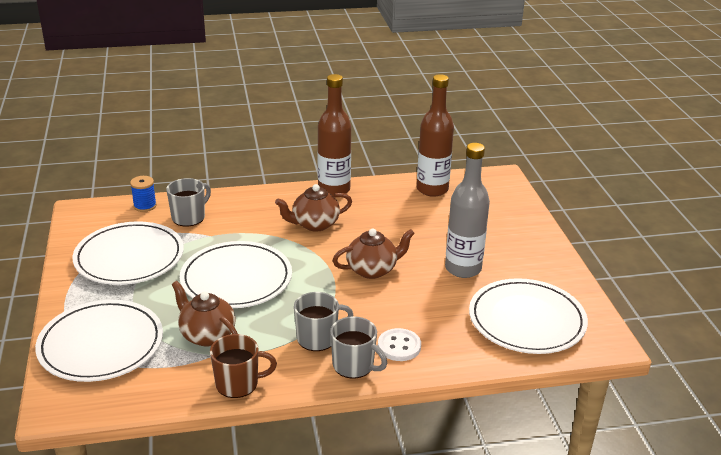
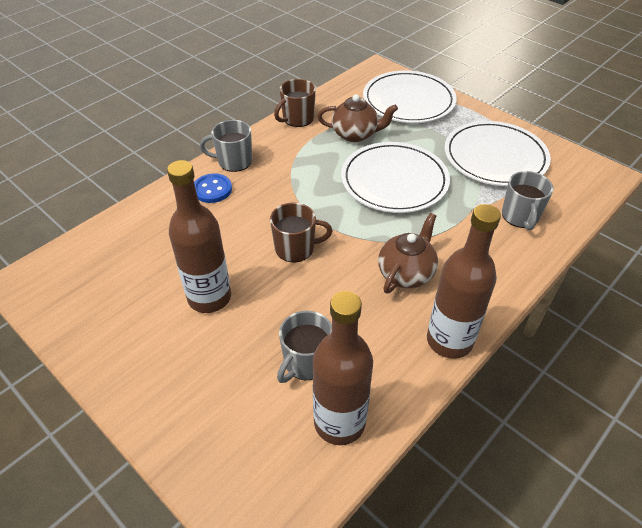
camera: 145 degrees right, 15 degrees up
(145, 206) = (573, 207): blue spool -> none
(318, 338) = (278, 167): grey mug -> grey mug (306, 362)
(372, 270) = (296, 248): brown teapot -> brown mug
(399, 346) = (212, 189): white button -> blue button
(463, 269) = (209, 297): grey bottle -> brown bottle
(526, 320) = (113, 266): white plate -> none

